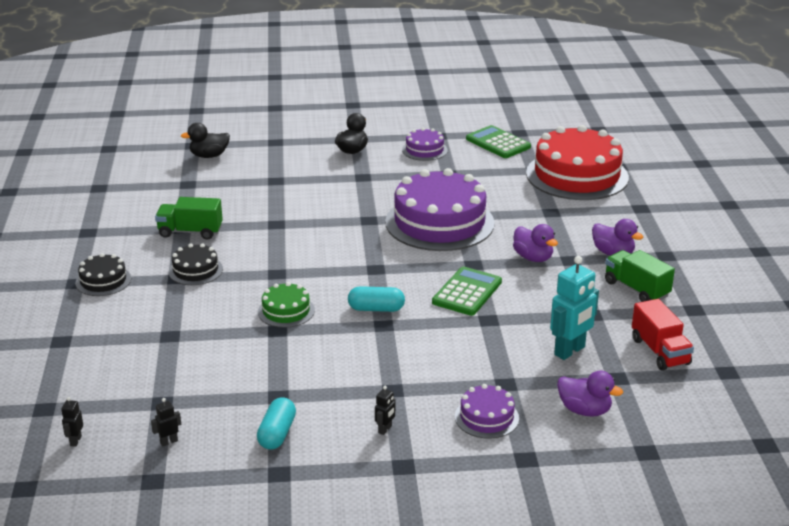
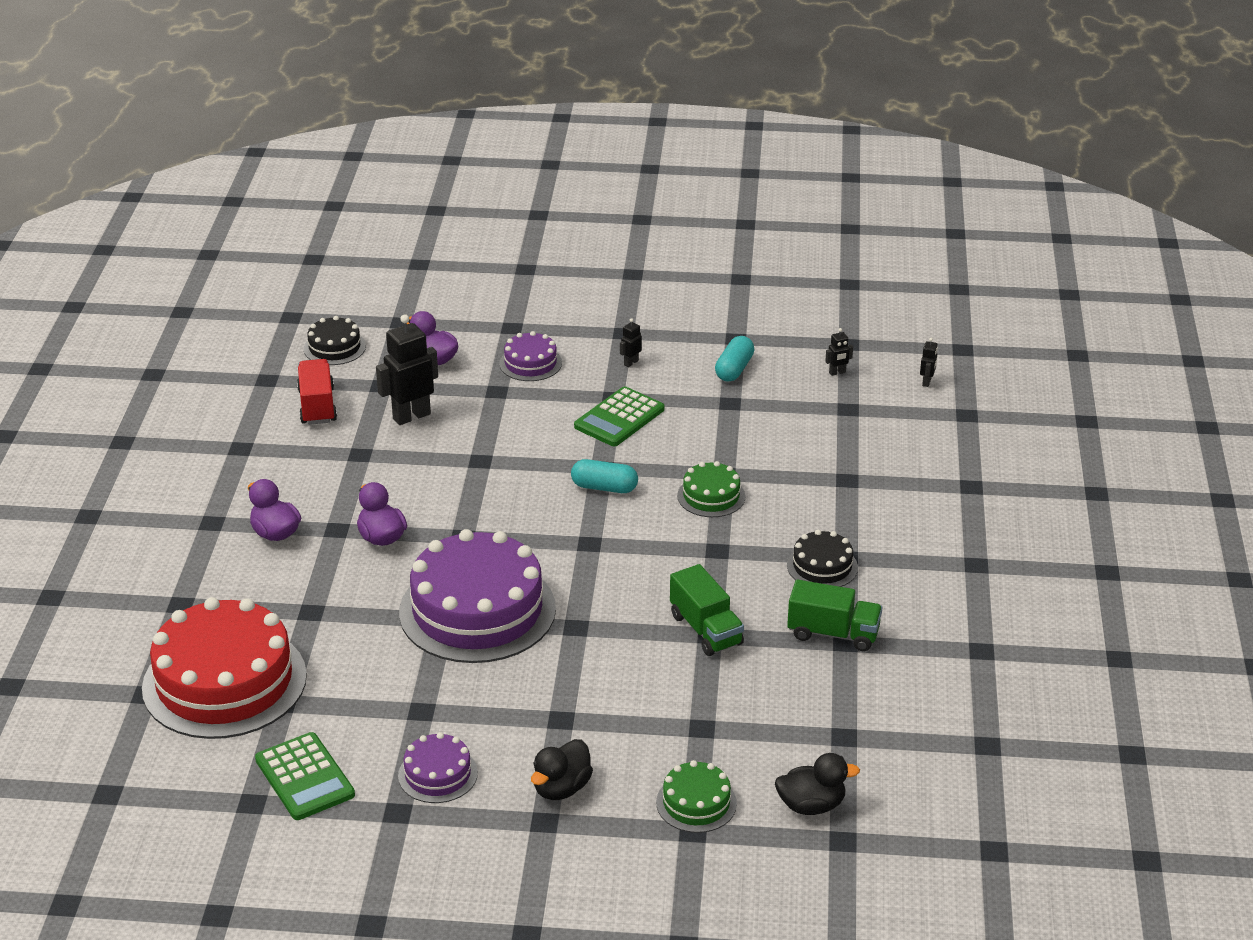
camera: 170 degrees left, 5 degrees up
(103, 281) = (940, 563): black cake -> black cake (334, 347)
(275, 151) = (696, 803): none -> green cake
(467, 292) = (488, 497): green calculator -> green calculator (619, 418)
(570, 351) = (411, 416): turquoise robot -> black robot
(636, 289) = (285, 480): green truck -> green truck (705, 630)

